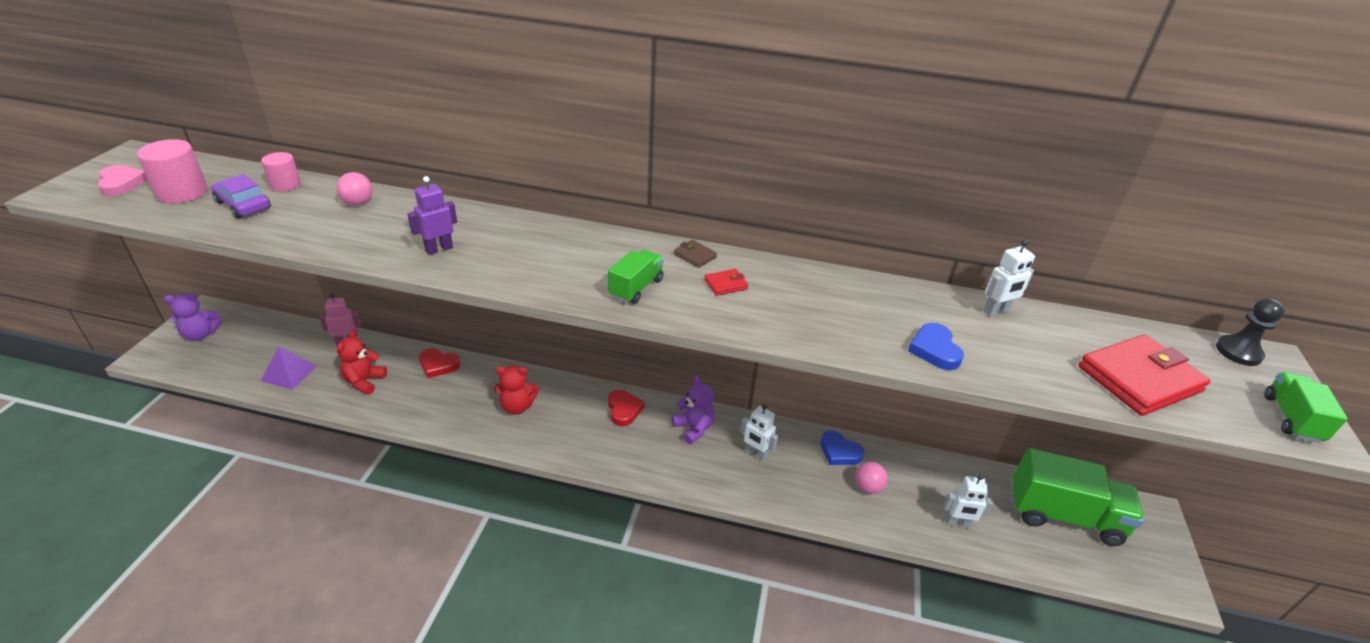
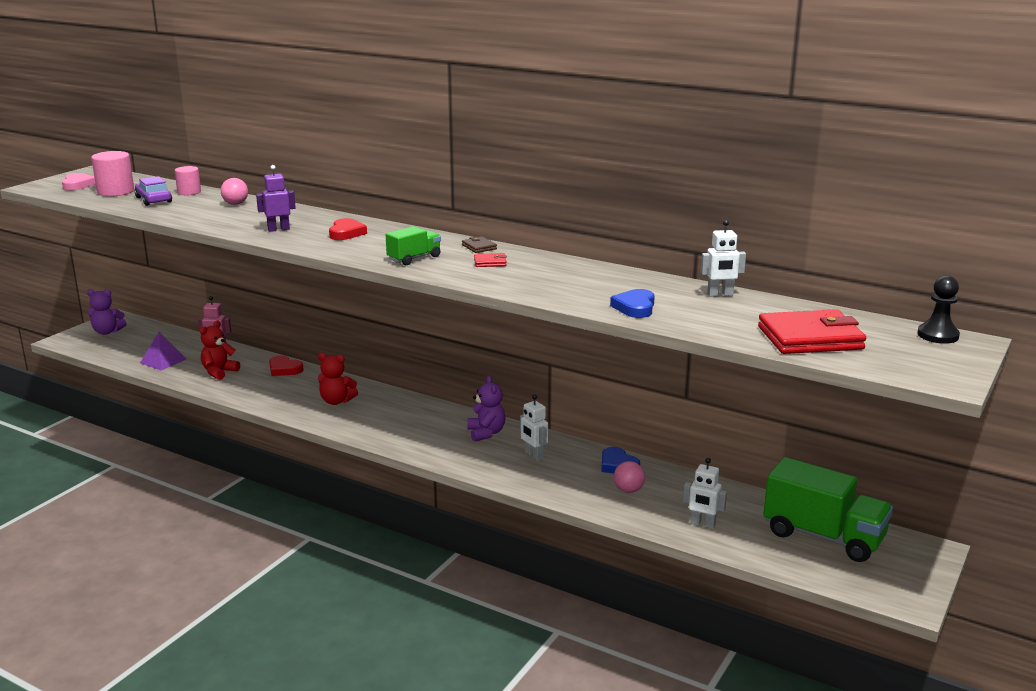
camera: 20 degrees right, 15 degrees down
(624, 409) = (429, 414): red heart -> red heart (346, 233)
(1291, 418) = (934, 370): green truck -> none

